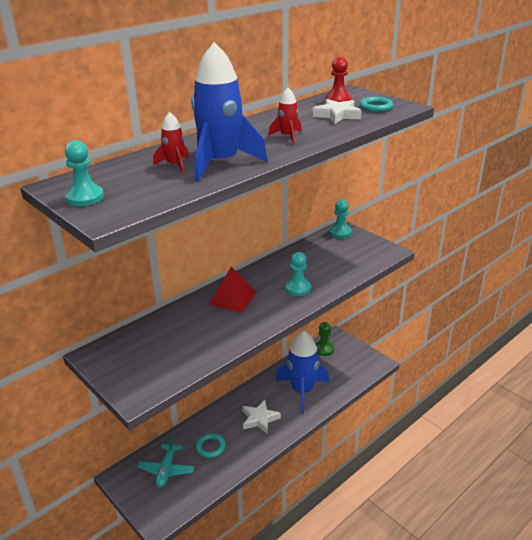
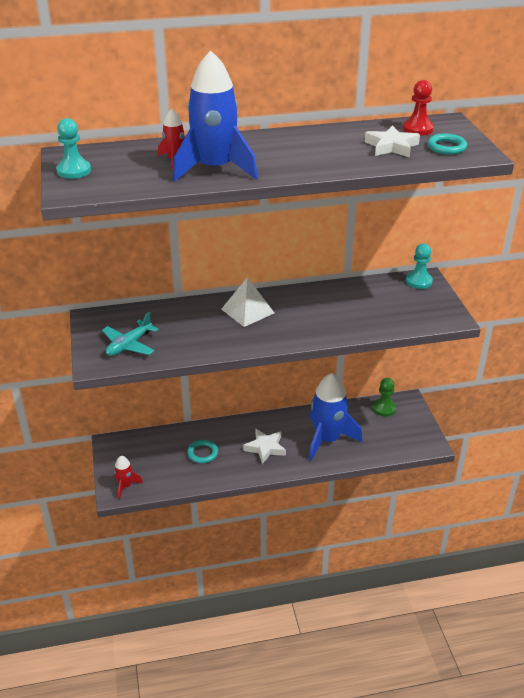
camera: 30 degrees right, 5 degrees up
(166, 470) = (152, 455): turquoise plane -> turquoise plane (129, 345)
(232, 298) = (247, 311): red pyramid -> white pyramid
(287, 137) = (309, 158): red rocket -> red rocket (125, 486)
(298, 288) = (317, 323): turquoise pawn -> none

